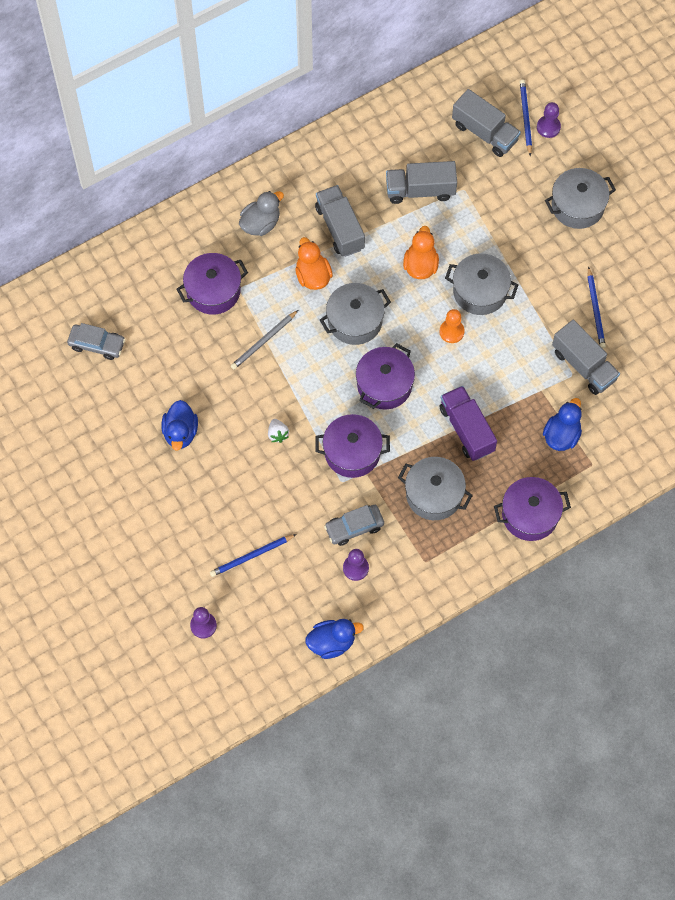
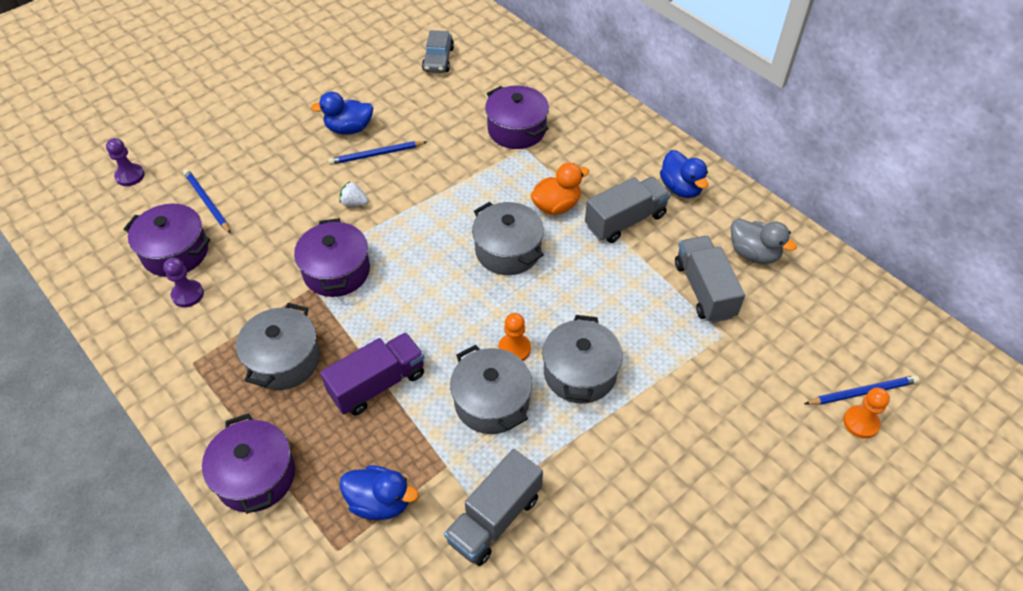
camera: 80 degrees right, 15 degrees down
(260, 223) = (608, 154): grey duck -> grey duck (753, 253)
(264, 341) = (465, 176): grey pencil -> none
(277, 434) = (354, 203): white strawberry -> white strawberry turned 45 degrees clockwise
(332, 642) = (95, 285): blue duck -> blue duck (681, 188)
(354, 527) = (240, 286): grey car -> none
(384, 385) = (428, 290): purple pot -> purple pot (175, 252)
(420, 265) = (599, 304): orange duck -> none
(485, 132) = (817, 347): grey truck -> none
(548, 127) = (861, 422): purple pawn -> orange pawn
(577, 206) = (750, 477): grey pot -> grey pot (491, 402)
(595, 310) = (588, 524): blue pencil -> blue pencil (376, 154)

